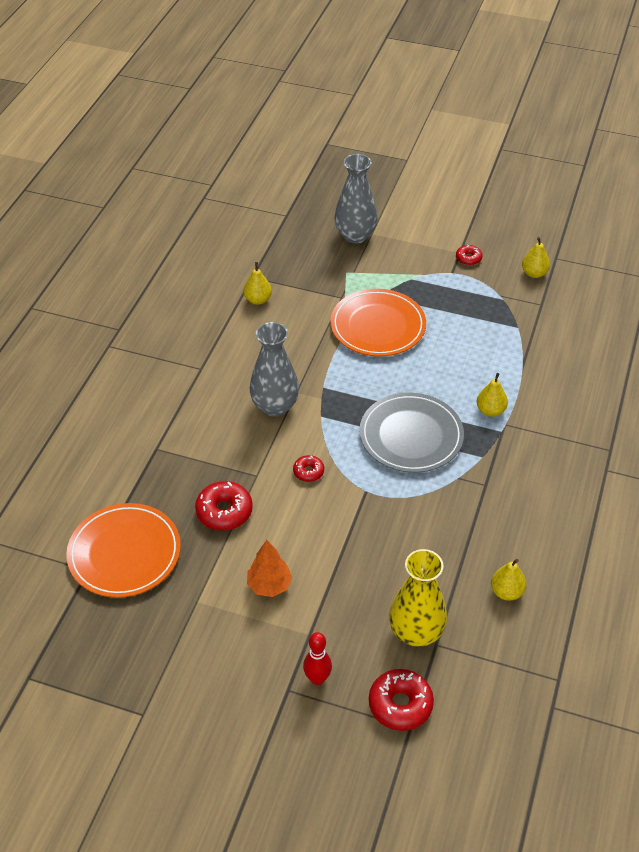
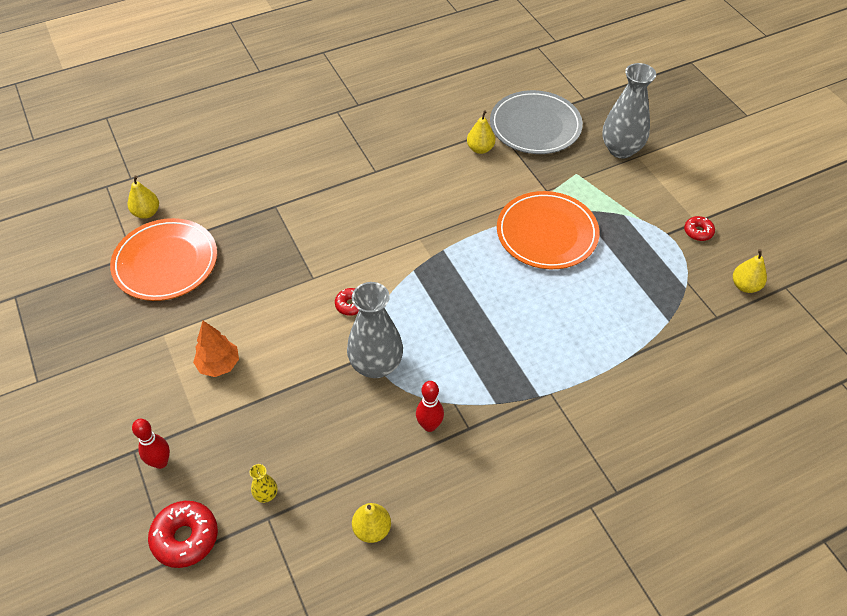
camera: 45 degrees right, 5 degrees up
(224, 511) = (259, 286): red donut -> none
(275, 406) = (390, 237): grey vase -> grey vase (376, 365)
(411, 436) = (461, 339): grey plate -> grey plate (535, 126)
(416, 632) = (266, 494): yellow vase -> yellow vase, size x0.43
(460, 503) = (429, 425): none -> red bowling pin
(490, 410) = (552, 371): yellow pear -> yellow pear (146, 213)

